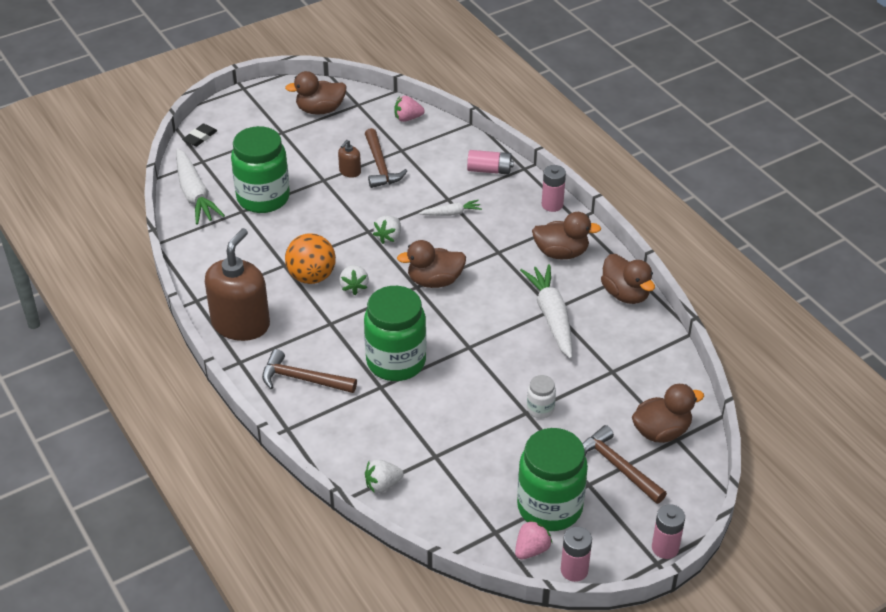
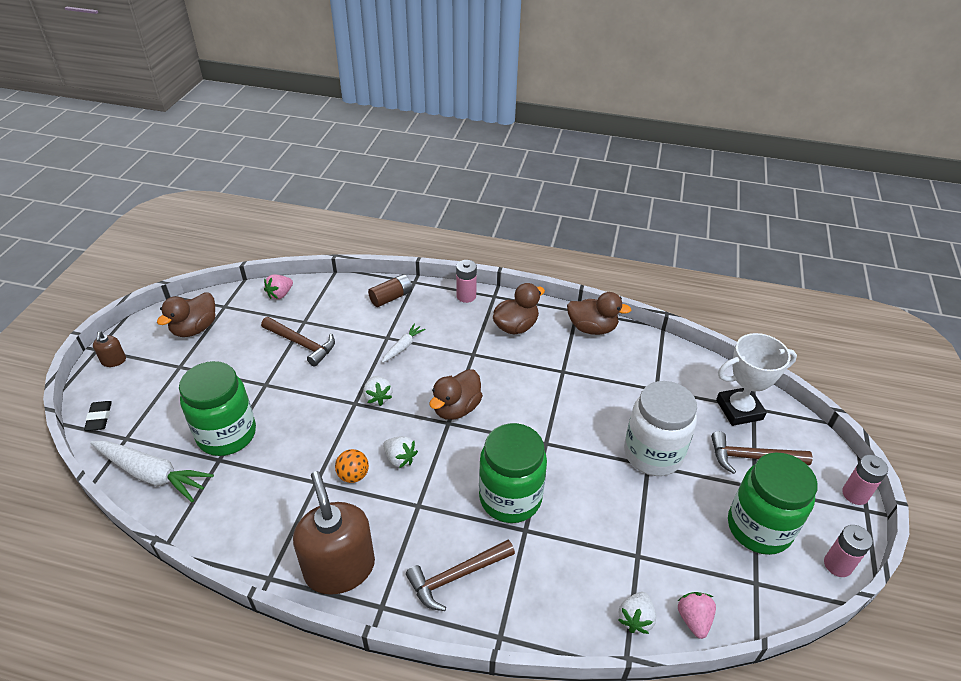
camera: 45 degrees left, 0 degrees up
(311, 277) = (353, 475): orange ball -> orange ball, size x0.60
(350, 171) = (281, 364): brown soap dispenser -> brown soap dispenser (114, 361)
(489, 170) = (391, 297): pink battery -> brown battery
(531, 549) = (794, 574): pink strawberry -> pink strawberry (693, 619)
(540, 409) = (652, 454): white jar -> white jar, size x2.23
(551, 317) = (569, 378): white carrot -> none
(661, 431) = (739, 409): brown duck -> white trophy

